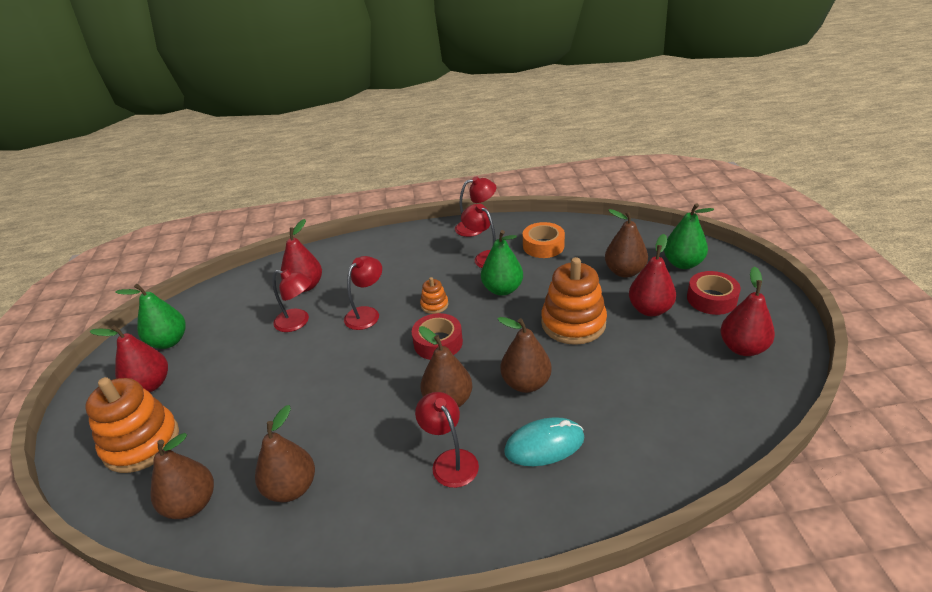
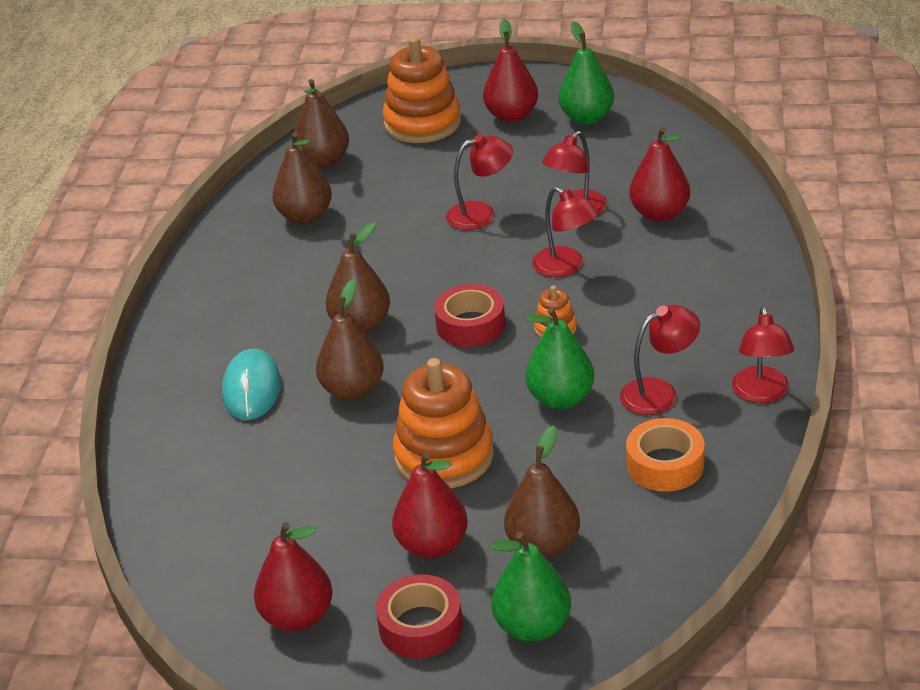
camera: 105 degrees right, 0 degrees up
(450, 460) = (274, 318): red lamp -> red lamp (481, 214)

